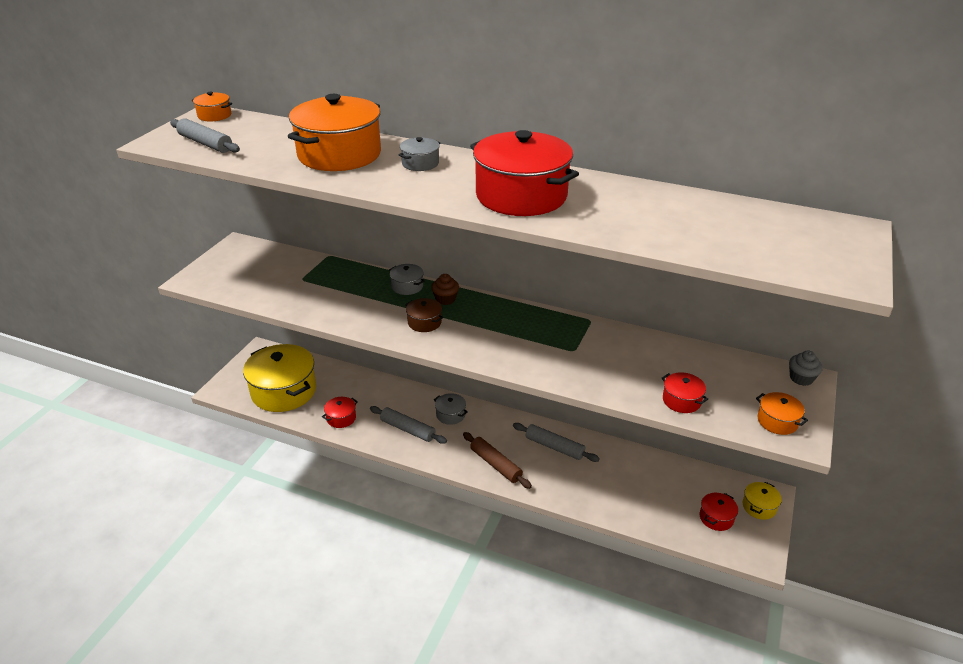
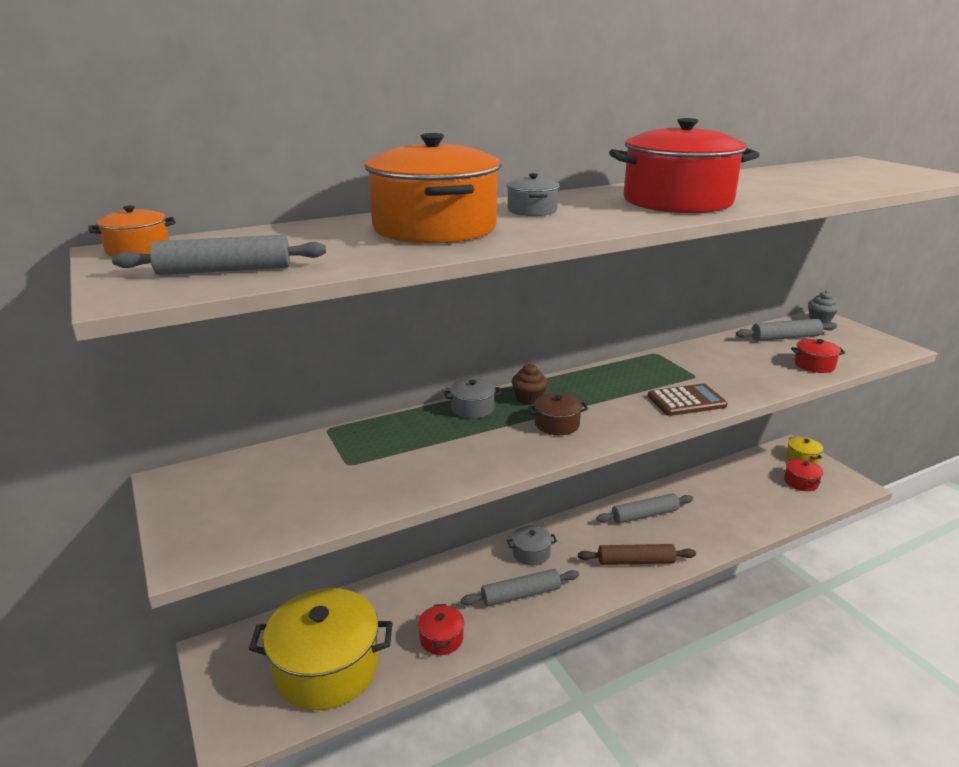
camera: 50 degrees left, 10 degrees down
(525, 359) = (686, 401): none -> brown calculator
(722, 370) = (785, 337): none -> grey rolling pin
(777, 421) = (869, 346): orange pot -> none

